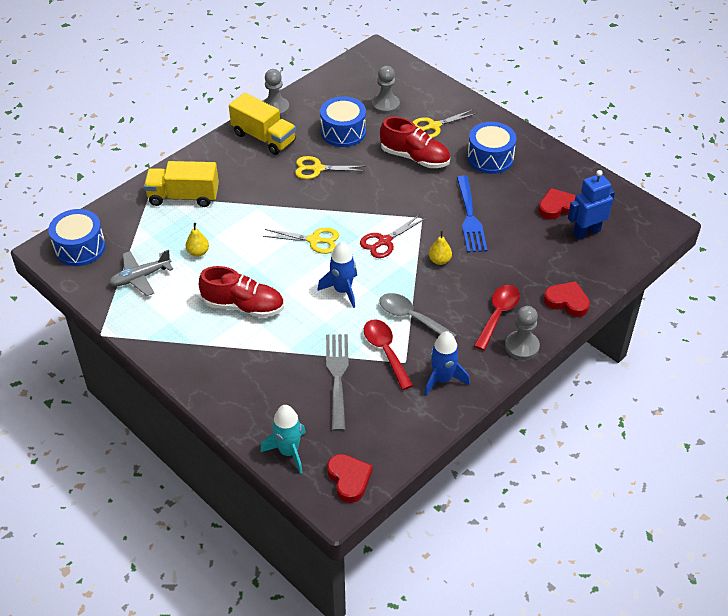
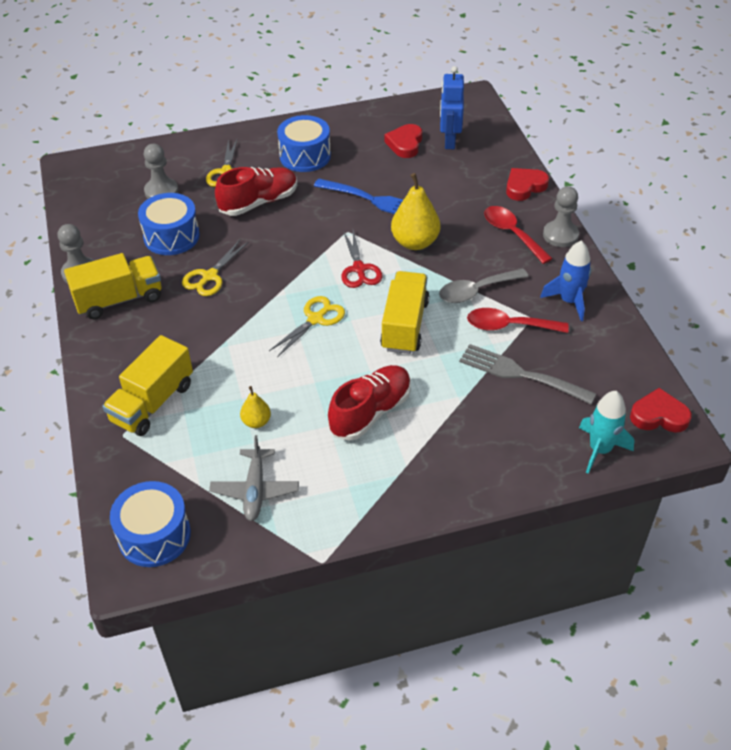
camera: 60 degrees left, 0 degrees up
(342, 290) = (404, 325): blue rocket -> yellow truck
(439, 260) = (415, 242): yellow pear -> yellow pear, size x1.89

